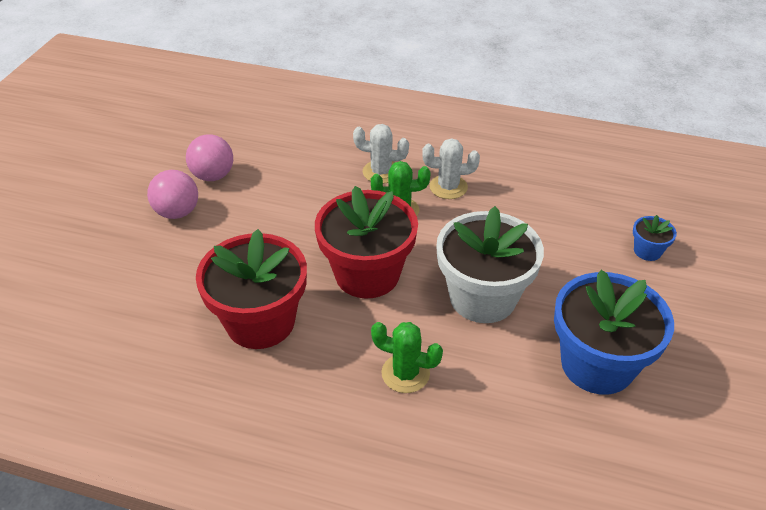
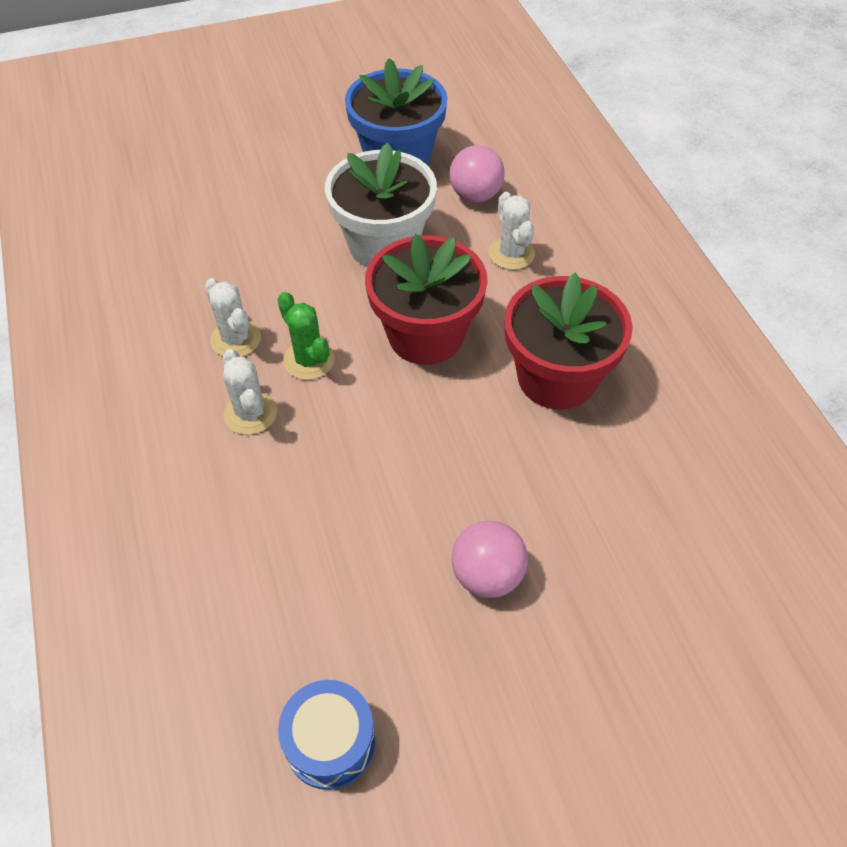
camera: 125 degrees left, 10 degrees up
(173, 130) = (330, 742): none -> blue drum
(213, 176) = (391, 591): pink ball -> pink ball (475, 195)
(405, 373) = (511, 253): green cactus -> white cactus
(647, 251) = (232, 169): blue flower pot -> none

